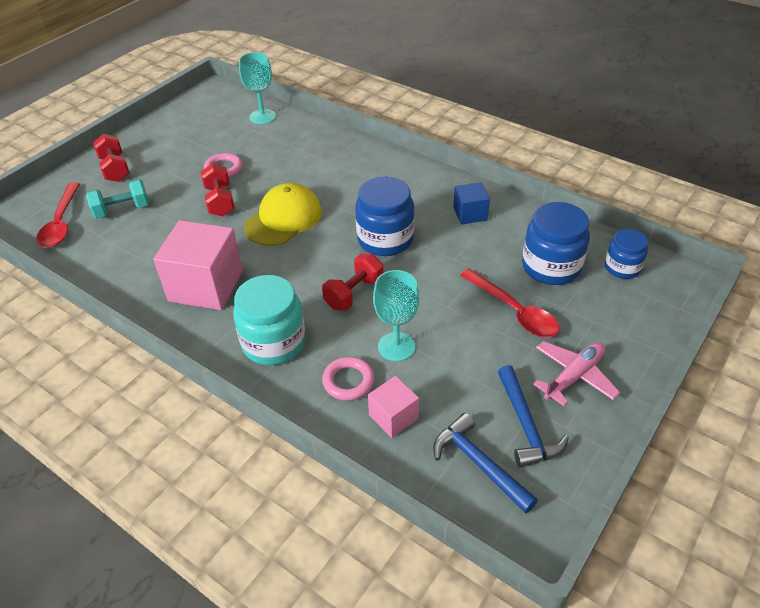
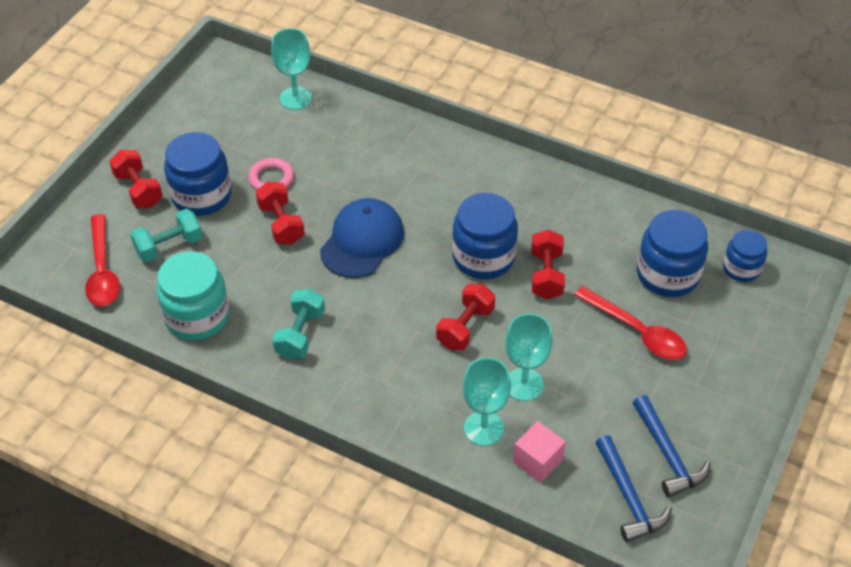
camera: 10 degrees left, 5 degrees up
(163, 176) = (201, 196): none -> blue jar
(206, 286) = (300, 334): pink cube -> turquoise dumbbell
(274, 343) = (394, 394): turquoise jar -> turquoise jar (197, 317)
(283, 219) = (362, 241): yellow cap -> blue cap
(348, 381) = (483, 428): pink ring -> turquoise goblet
(438, 258) = (546, 275): none -> red dumbbell
(470, 214) = (570, 215): blue cube -> none
(478, 463) = (629, 498): blue hammer -> blue hammer turned 150 degrees counterclockwise
(574, 376) = (707, 398): pink plane -> none

